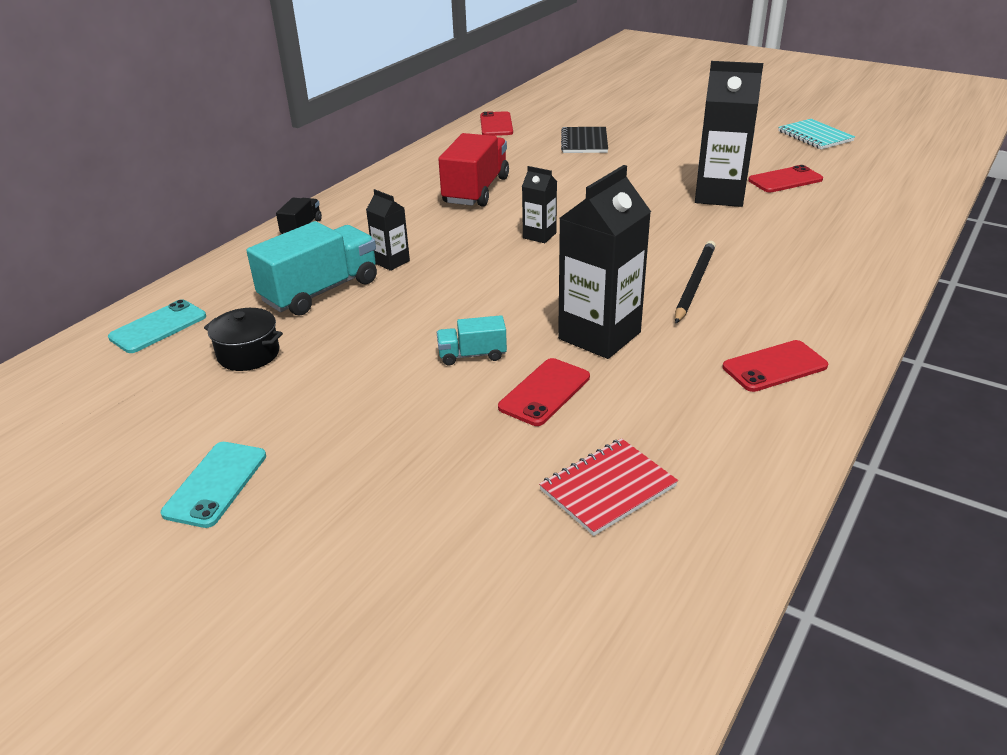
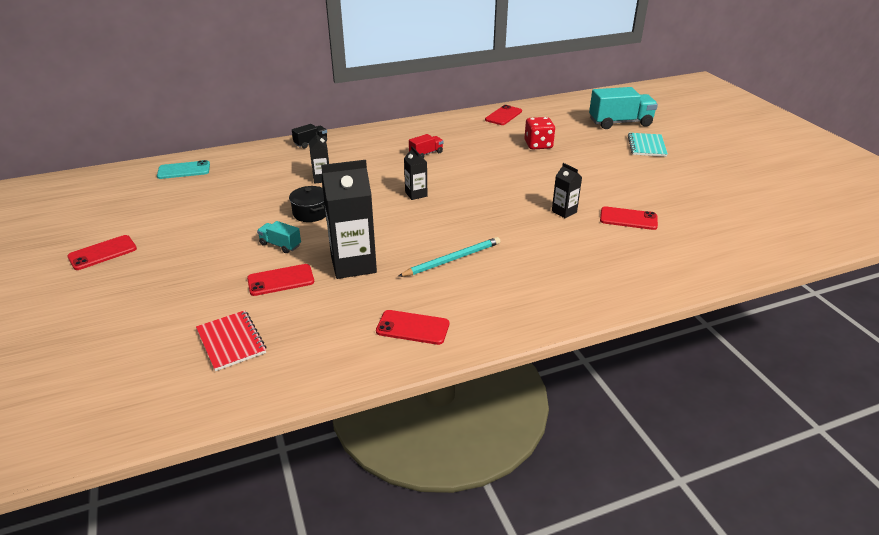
camera: 35 degrees right, 0 degrees up
(216, 484) = (102, 253): turquoise phone -> red phone
(248, 354) = (196, 199): black pot -> black pot (311, 213)
(320, 291) = (268, 181): turquoise truck -> turquoise truck (620, 123)
(476, 190) = (426, 154): red truck -> red truck, size x0.51
(584, 142) = (538, 145): black notebook -> red dice
(608, 488) = (231, 341): red notebook -> red notebook turned 60 degrees clockwise
(694, 283) = (452, 259): black pencil -> turquoise pencil
(719, 195) = (564, 212): black carton -> black carton, size x0.51
(815, 136) = (709, 196): turquoise notebook -> turquoise notebook (646, 146)

